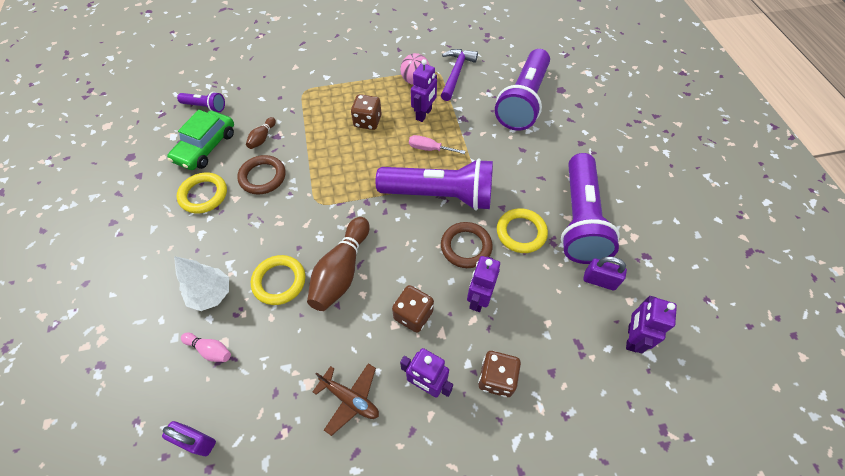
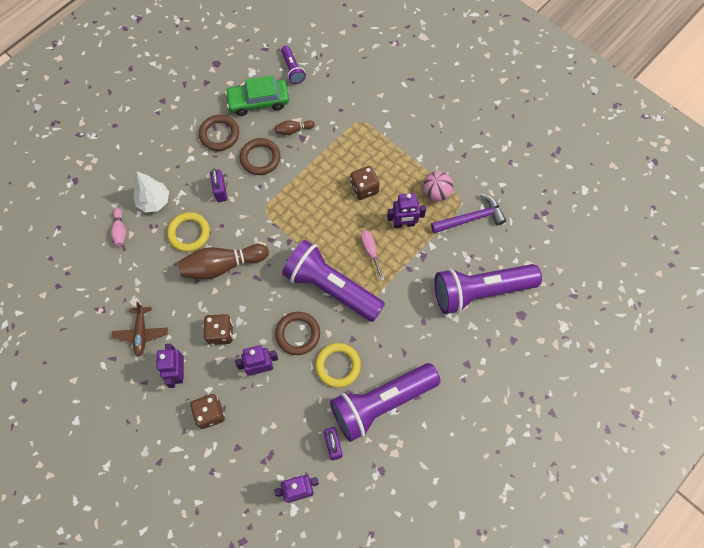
camera: 55 degrees right, 10 degrees up
(197, 441) = (67, 268): purple padlock -> purple padlock (220, 191)
(203, 195) = (219, 134): yellow ring -> brown ring
(440, 195) = (331, 287): purple flashlight -> purple flashlight turned 150 degrees clockwise

